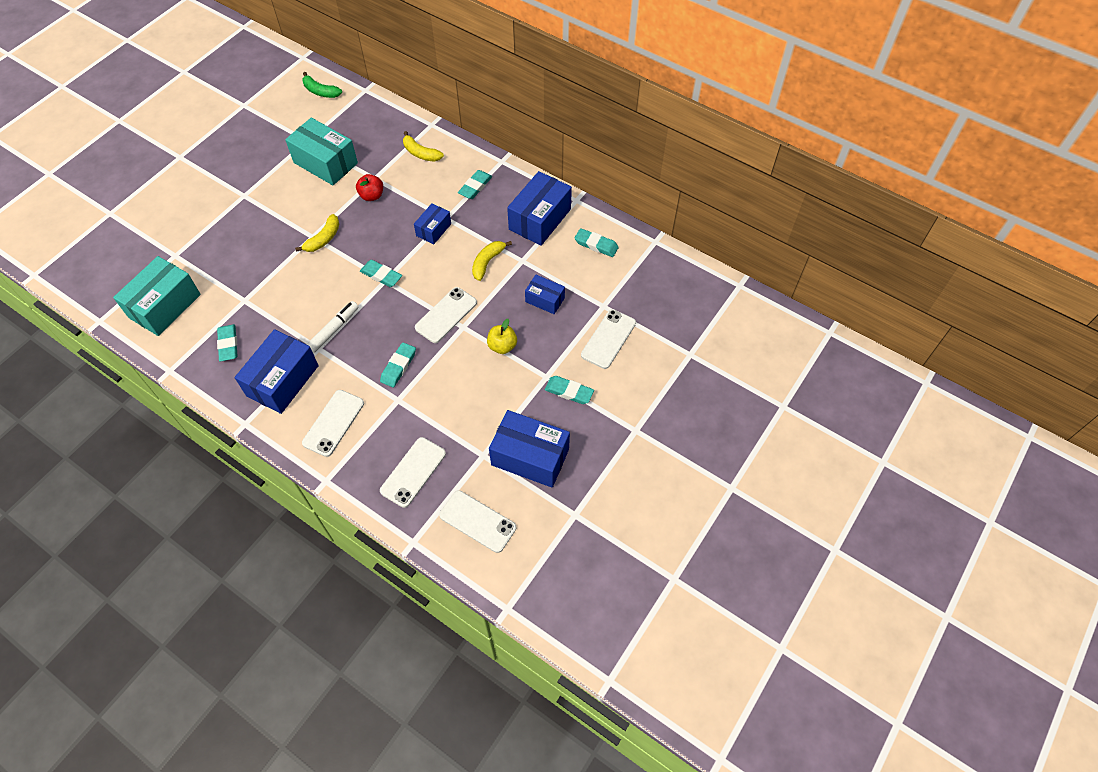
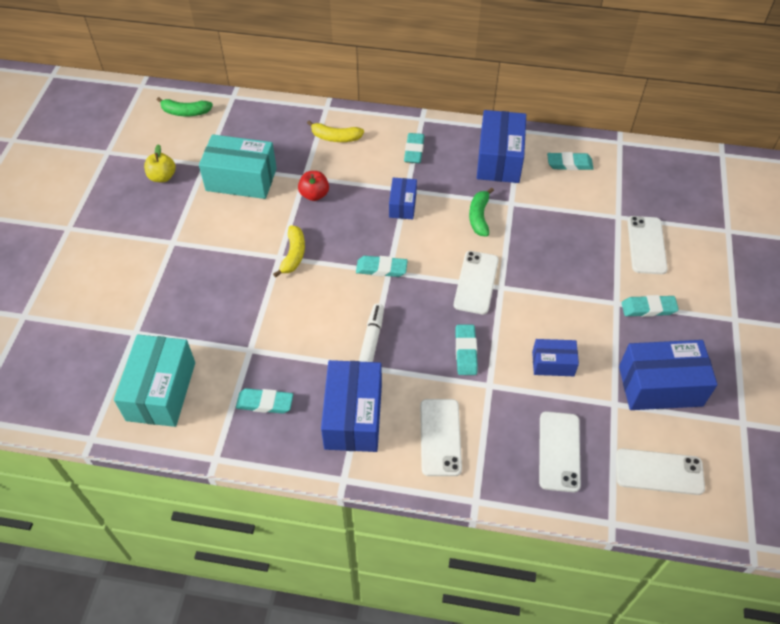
camera: 25 degrees left, 5 degrees down
(228, 344) = (265, 403): turquoise eraser -> turquoise eraser turned 45 degrees counterclockwise
(487, 262) = (479, 217): yellow banana -> green banana
(502, 346) = (553, 290): yellow apple -> yellow apple (162, 177)
(545, 300) = (560, 231): blue box -> blue box (553, 363)

